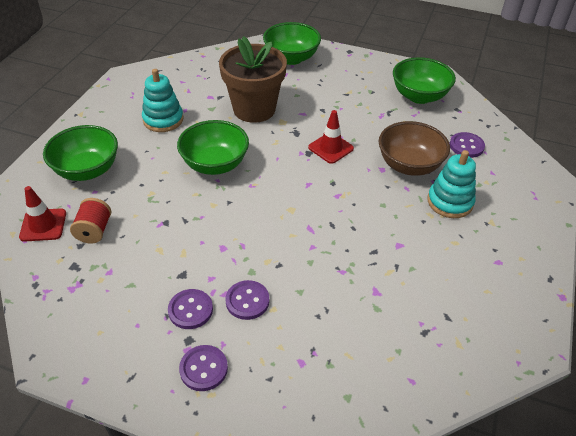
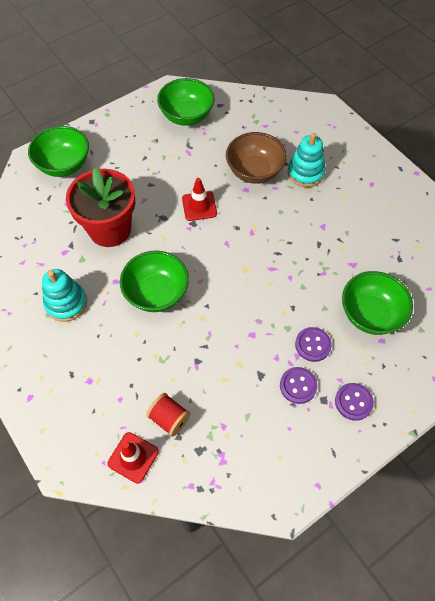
camera: 55 degrees left, 15 degrees up
(87, 170) = (87, 394): green bowl -> green bowl (370, 314)
(254, 109) = (110, 229): brown flower pot -> red flower pot
(466, 146) = (261, 127): purple button -> none

